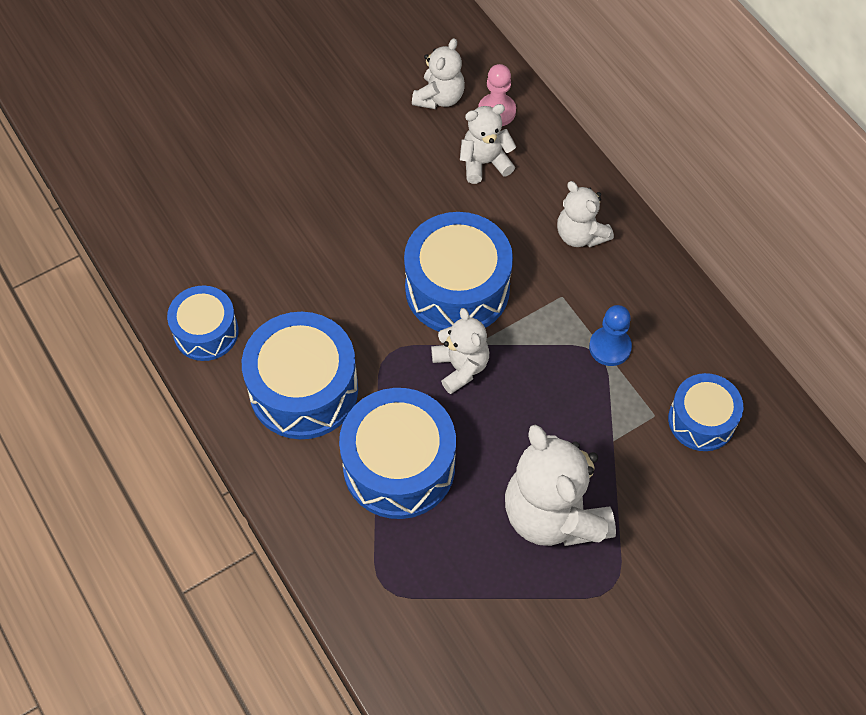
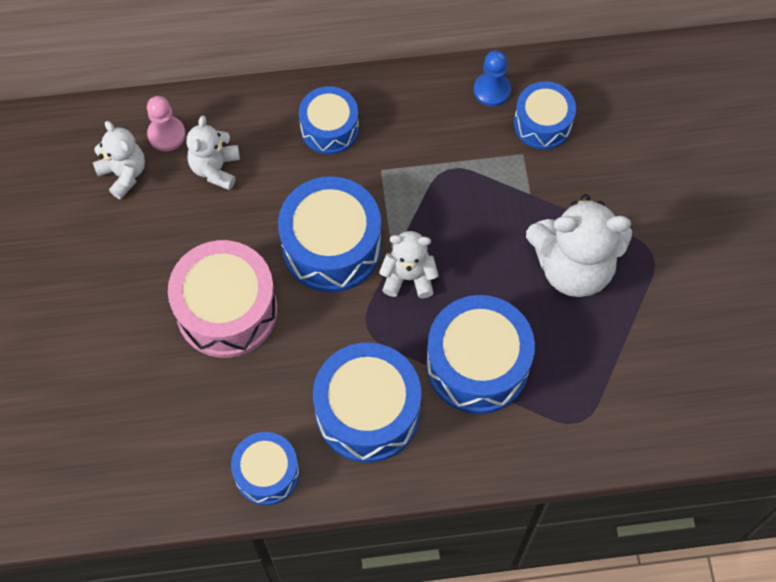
camera: 65 degrees left, 5 degrees up
(348, 232) = (226, 310): none -> pink drum
(580, 235) = (329, 128): white teddy bear -> blue drum
(610, 347) = (446, 157): blue pawn -> blue pawn (492, 90)

